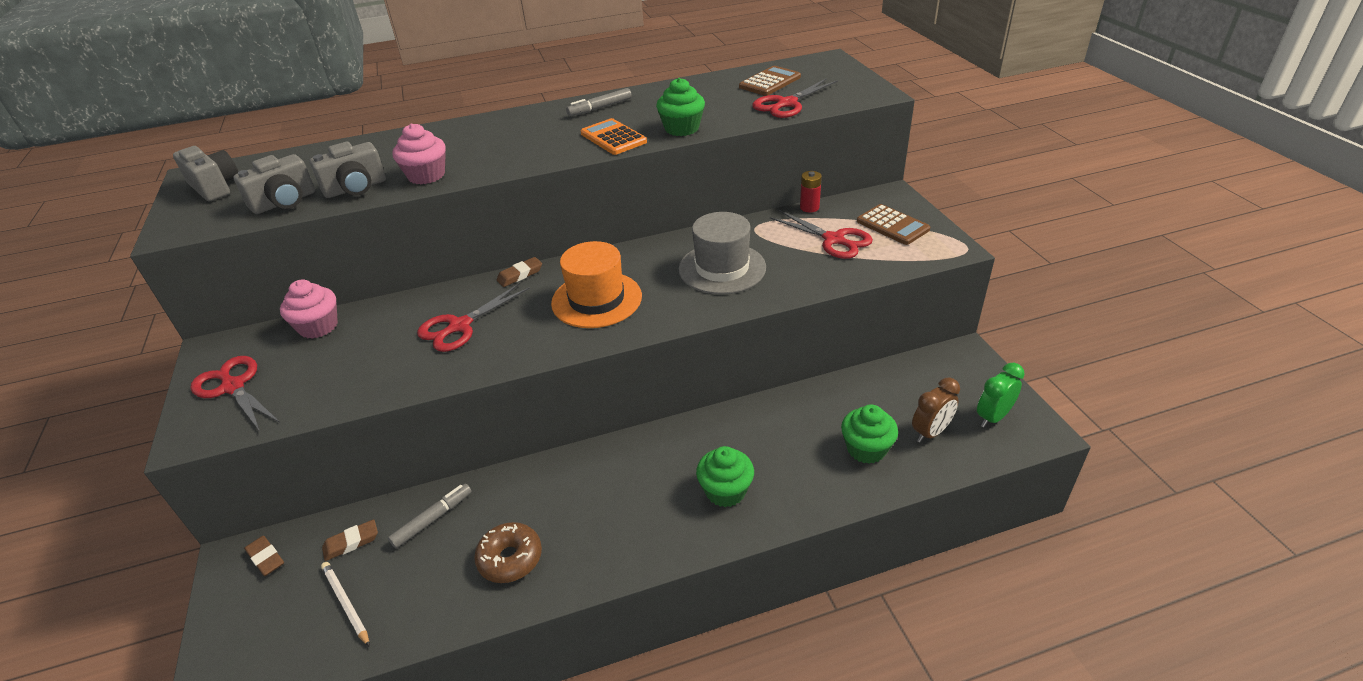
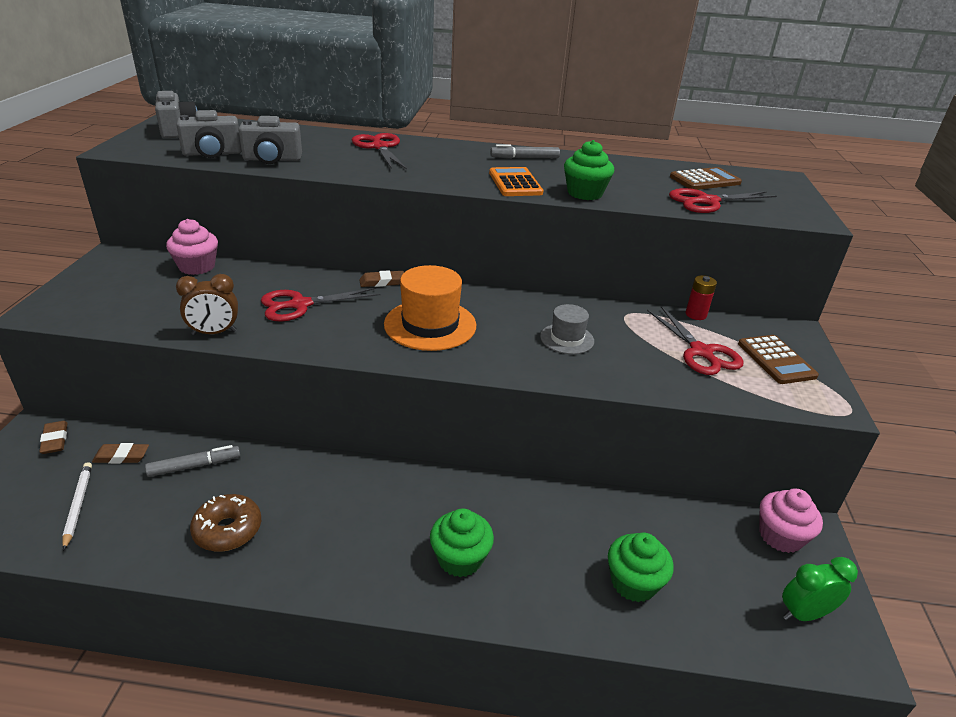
camera: 20 degrees right, 5 degrees down
(233, 387) = (100, 288): red scissors -> red scissors (379, 147)
(426, 175) = (333, 166): pink cupcake -> pink cupcake (780, 536)
(722, 268) = (567, 339): grey hat -> grey hat, size x0.58
(930, 432) = (718, 597): brown clock -> brown clock (214, 333)

